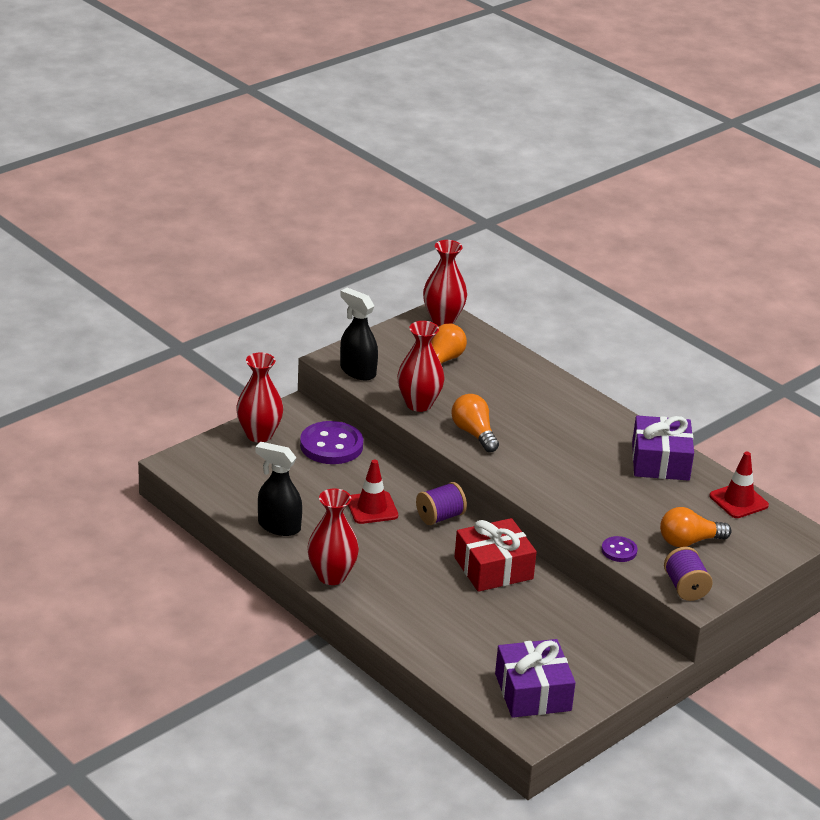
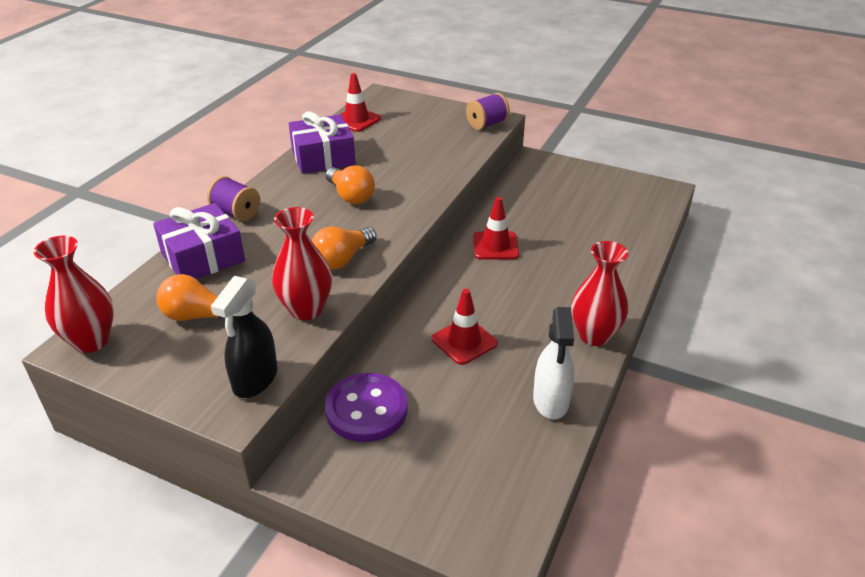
camera: 110 degrees left, 5 degrees up
(259, 435) = (382, 488): red vase -> none
(279, 526) = (551, 401): black spray bottle -> white spray bottle
(440, 517) = (444, 293): purple spool -> purple spool (236, 213)
(493, 568) = (495, 246): red gift -> red traffic cone
(533, 692) = (625, 197): purple gift -> purple gift (203, 257)
(619, 550) = (467, 155): purple button -> none
(689, 541) = (428, 130): orange light bulb -> orange light bulb (350, 196)

